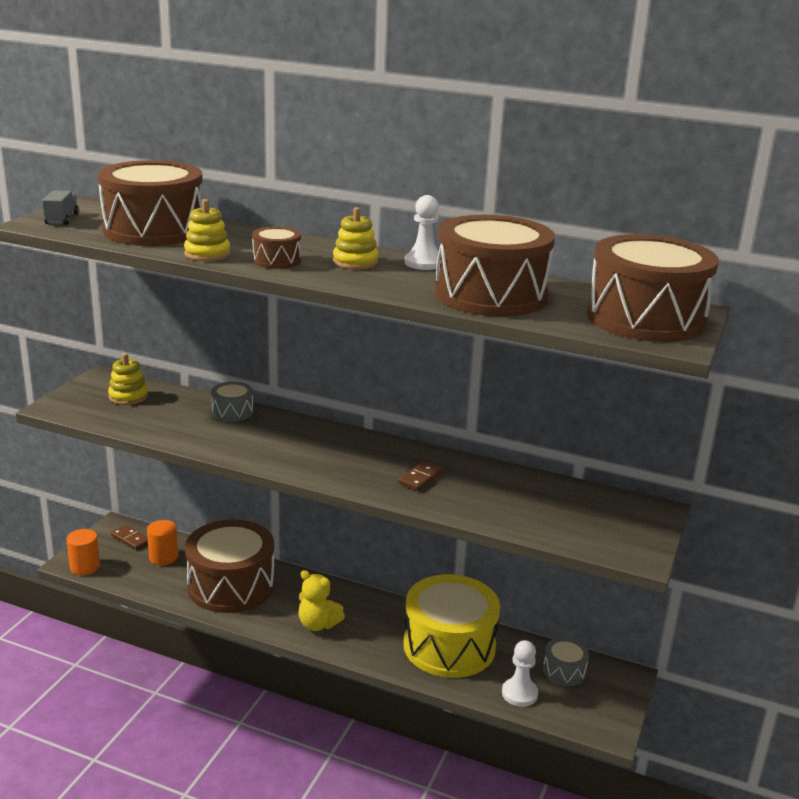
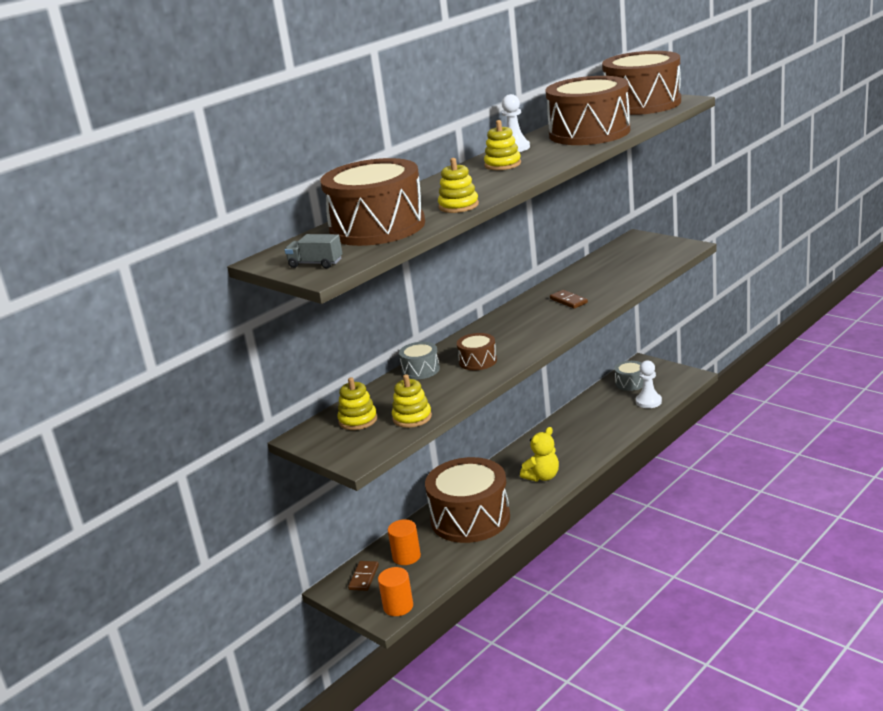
camera: 65 degrees left, 0 degrees up
(128, 421) = (412, 418): none -> yellow stacking toy
(131, 539) = (364, 577): brown domino -> brown domino turned 45 degrees counterclockwise
(276, 260) = (487, 185): brown drum -> brown drum (478, 361)
(449, 646) = (589, 422): yellow drum -> none

